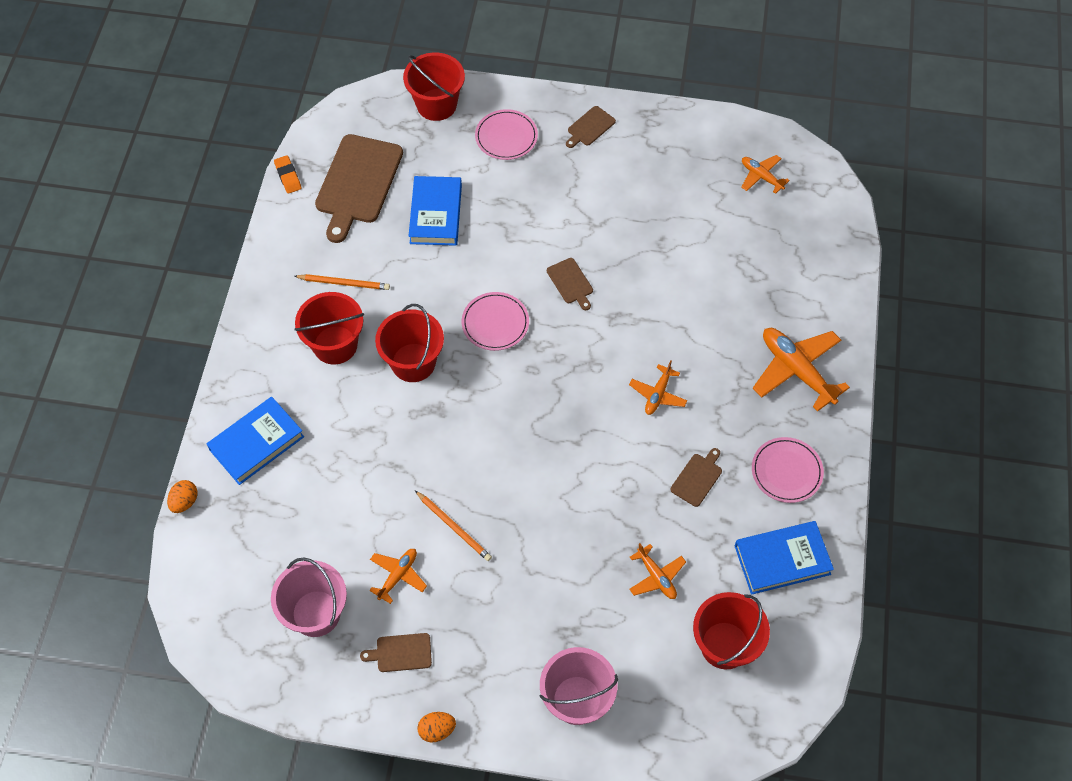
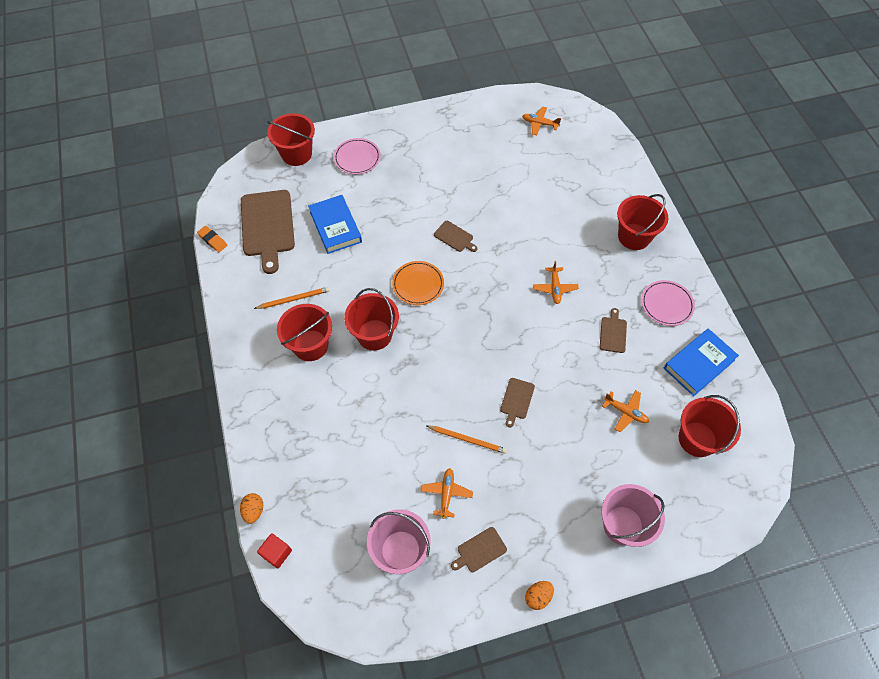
camera: 25 degrees left, 0 degrees up
(186, 557) = (277, 553): none -> red cube
(256, 443) = (288, 441): blue book -> none
(495, 323) = (418, 284): pink plate -> orange plate
(590, 127) = (410, 132): brown cutting board -> brown cutting board (516, 400)
(796, 370) = (634, 236): orange plane -> red bucket

